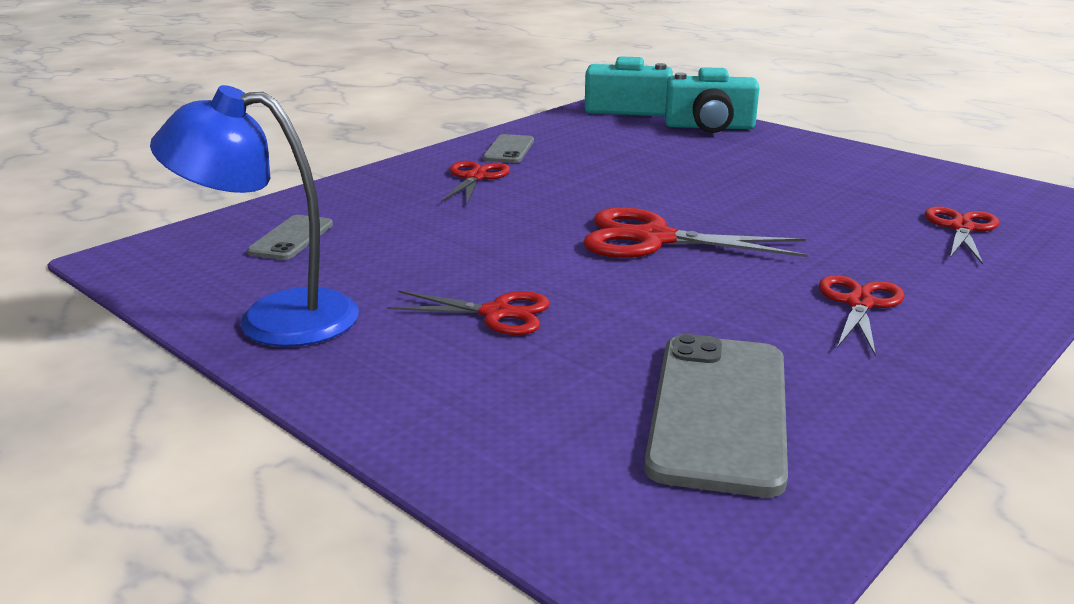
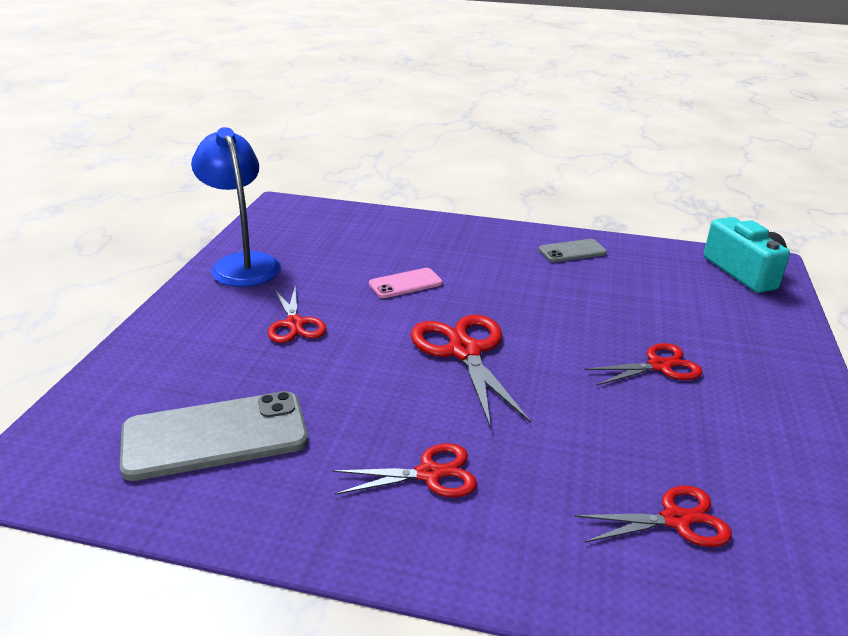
camera: 60 degrees right, 5 degrees up
(291, 238) = (343, 234): grey phone -> none
(475, 177) = (502, 255): red scissors -> red scissors (659, 366)
(475, 233) = (405, 284): none -> pink phone
(709, 127) = (763, 320): turquoise camera -> none

